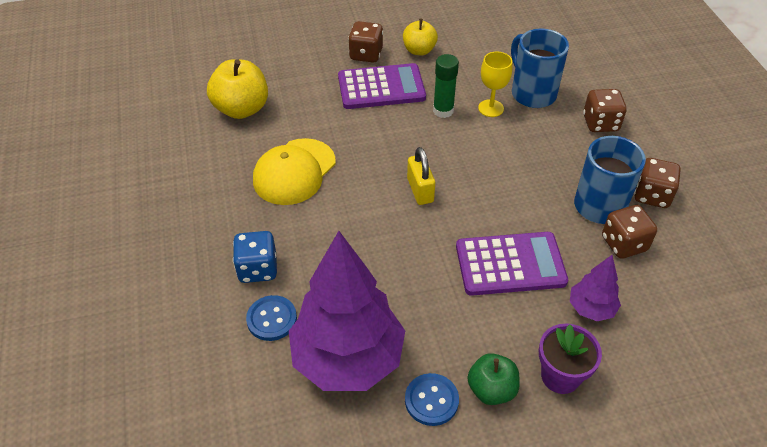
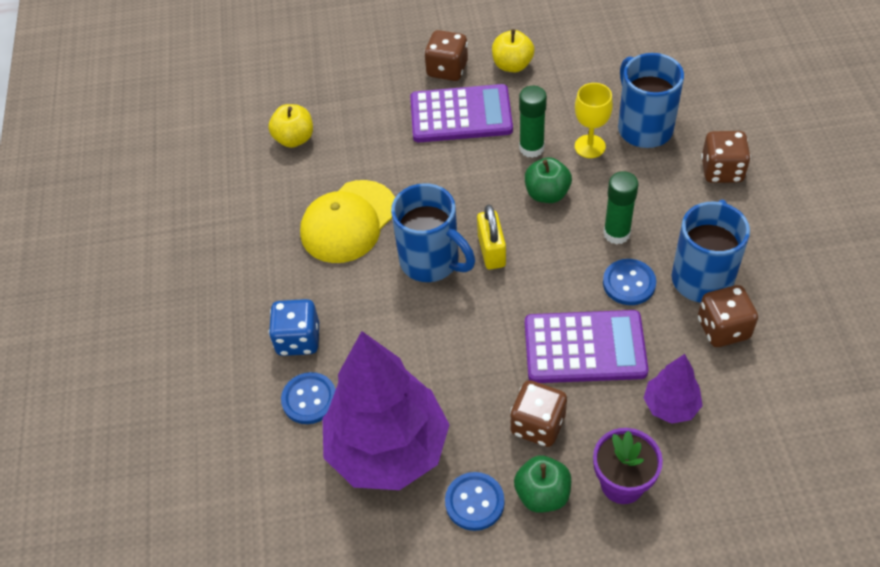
camera: 10 degrees right, 5 degrees up
(241, 109) = (294, 139): yellow apple -> yellow apple, size x0.63
(369, 200) = (431, 261): none -> blue mug
(460, 145) = (547, 194): none -> green apple
(523, 173) = (616, 233): none -> green glue stick
(539, 211) = (629, 283): none -> blue button
(652, 195) = (768, 268): brown dice -> brown dice (537, 425)

